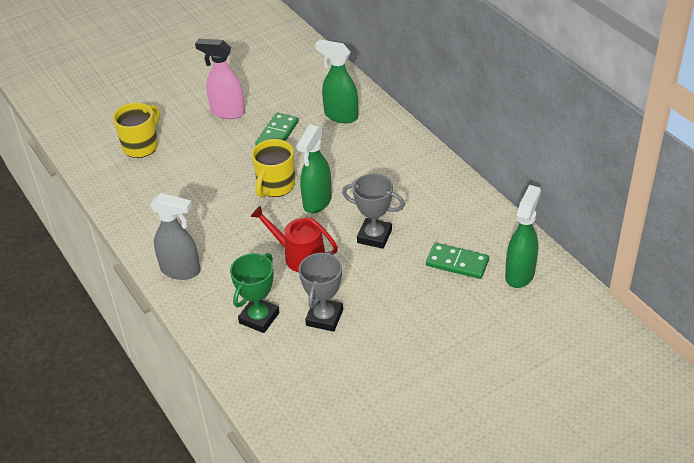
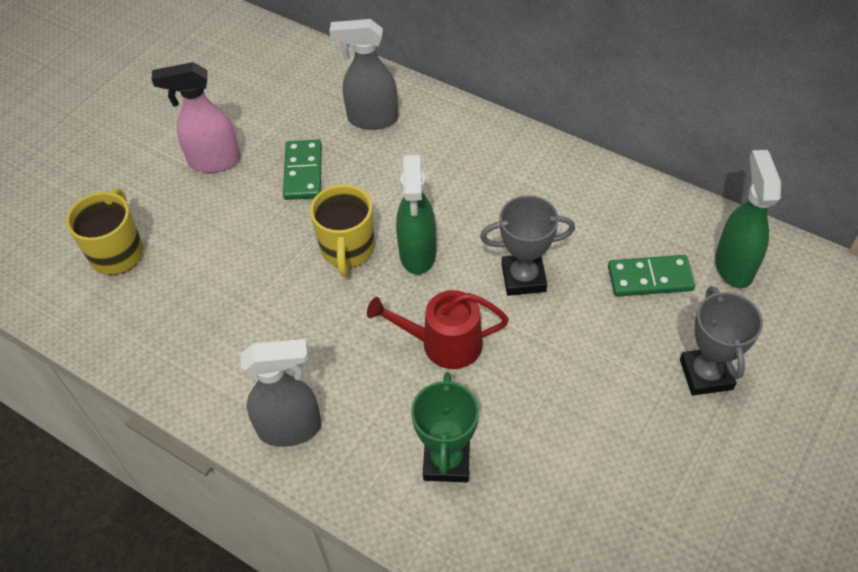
camera: 25 degrees left, 10 degrees up
(324, 317) = (534, 424): grey trophy -> grey trophy (705, 374)
(340, 115) = (372, 119): green spray bottle -> grey spray bottle

